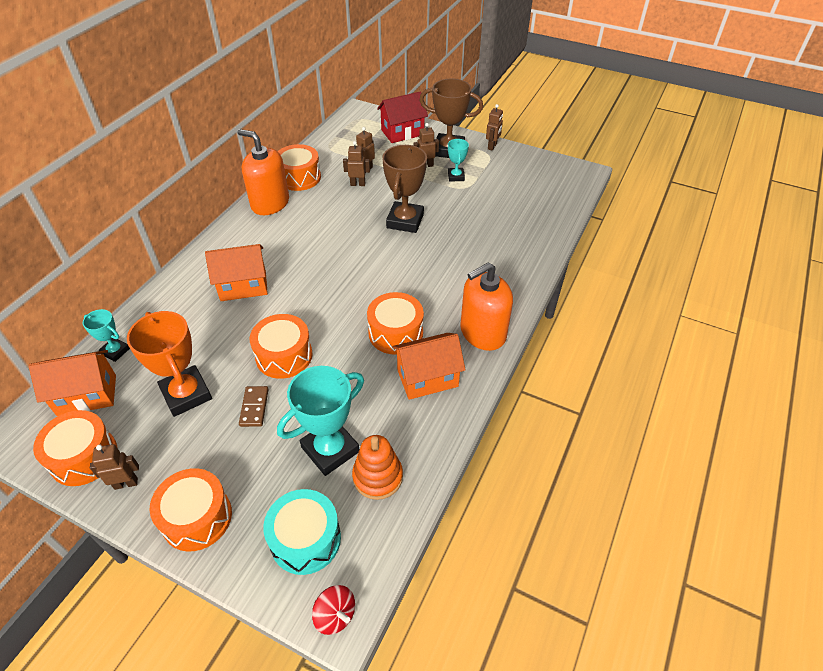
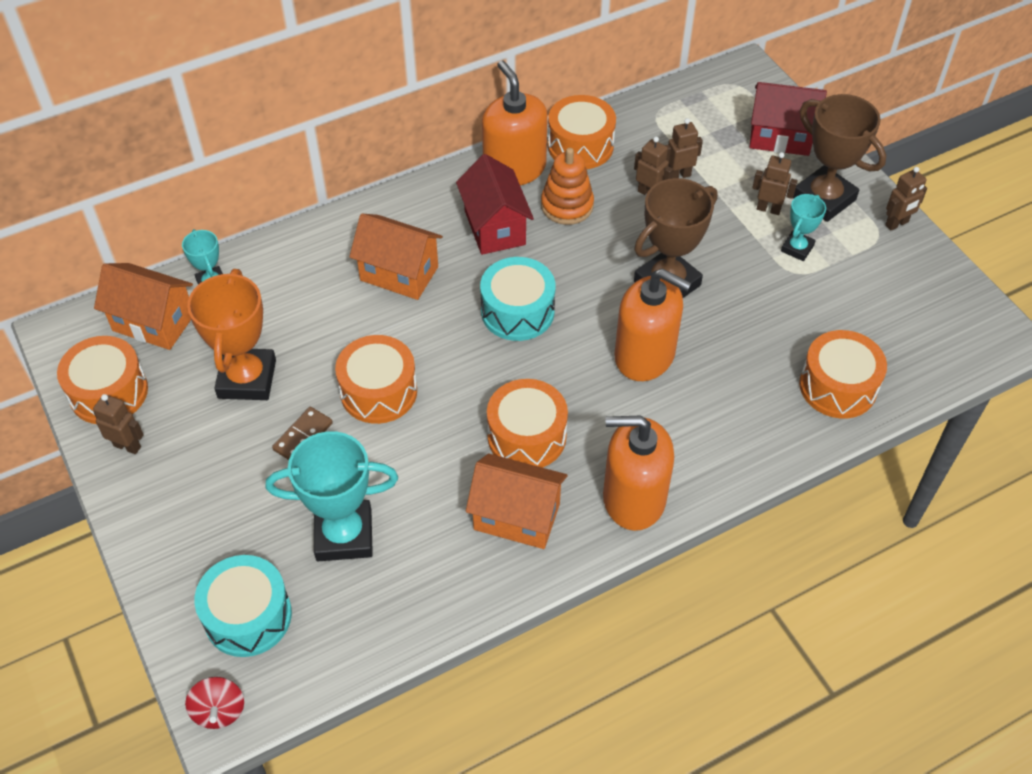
camera: 35 degrees right, 5 degrees up
(197, 517) = (166, 525): orange drum -> orange drum (837, 386)
(283, 237) = (494, 227): none -> red house
(334, 272) = (517, 311): none -> turquoise drum
(377, 477) = (369, 597): orange stacking toy -> orange stacking toy (567, 206)
(424, 260) = (645, 355): none -> orange soap dispenser

